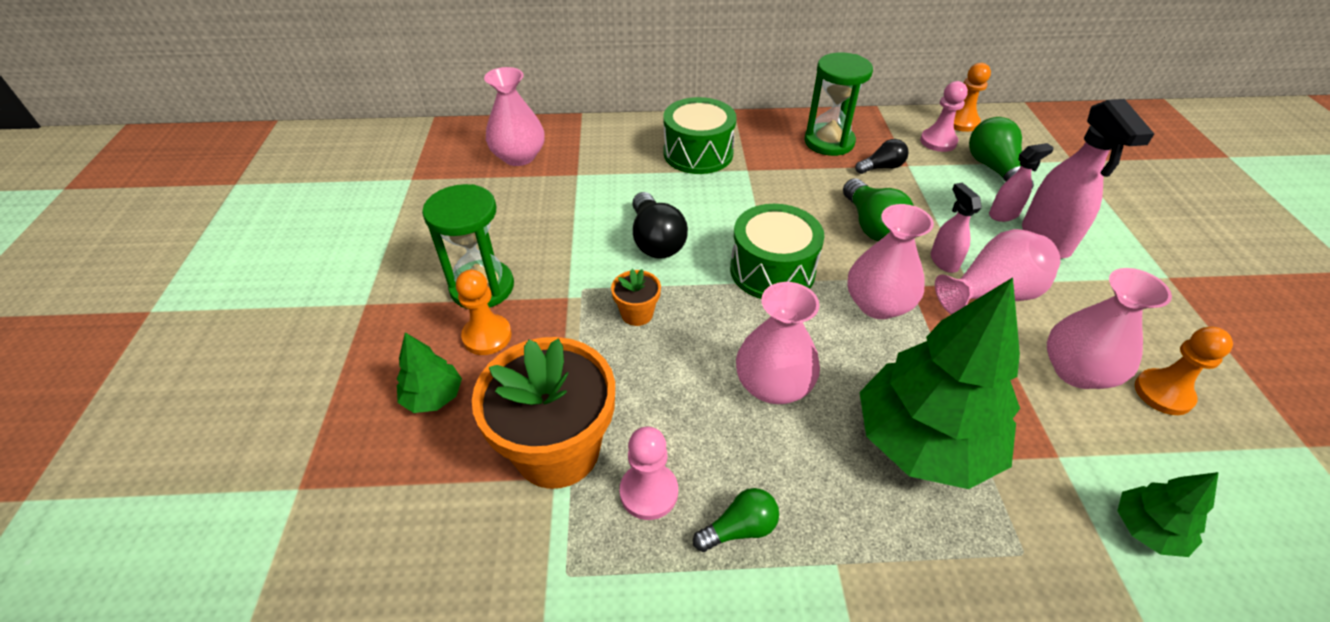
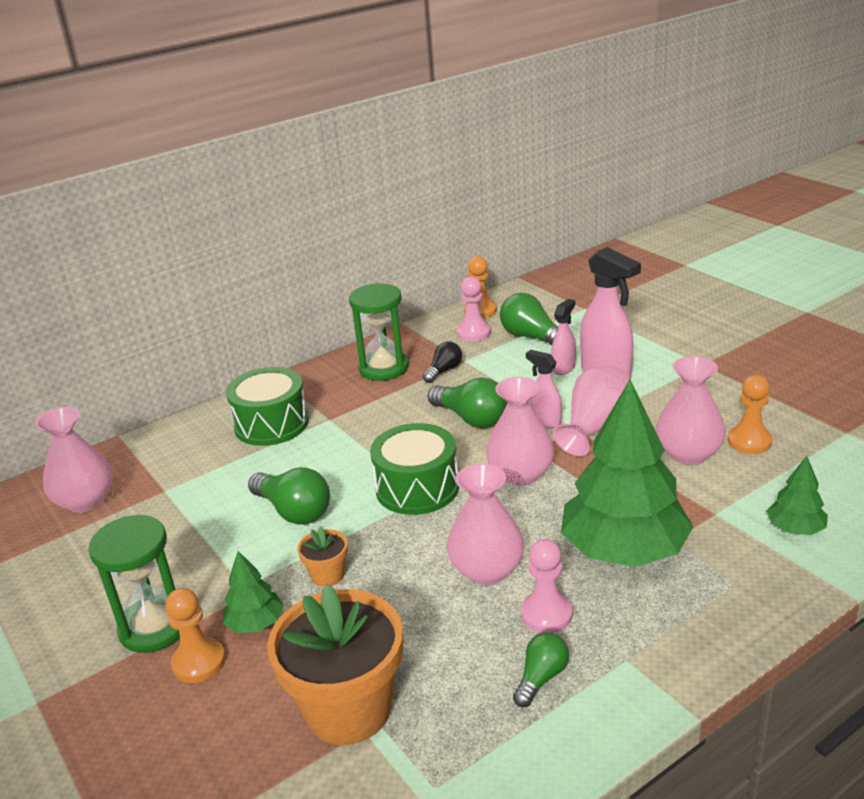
camera: 30 degrees left, 15 degrees down
(433, 397) = (191, 735): green tree -> green tree (255, 623)
(649, 492) = (451, 694): pink pawn -> pink pawn (546, 614)
(655, 240) = (294, 511): black light bulb -> green light bulb

